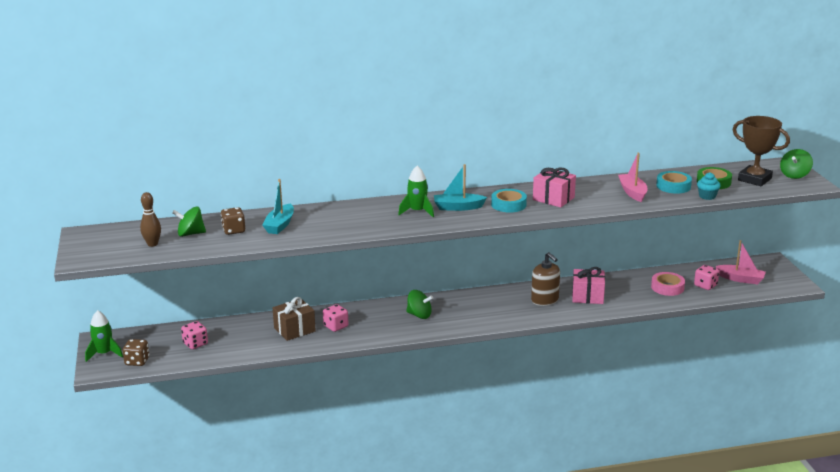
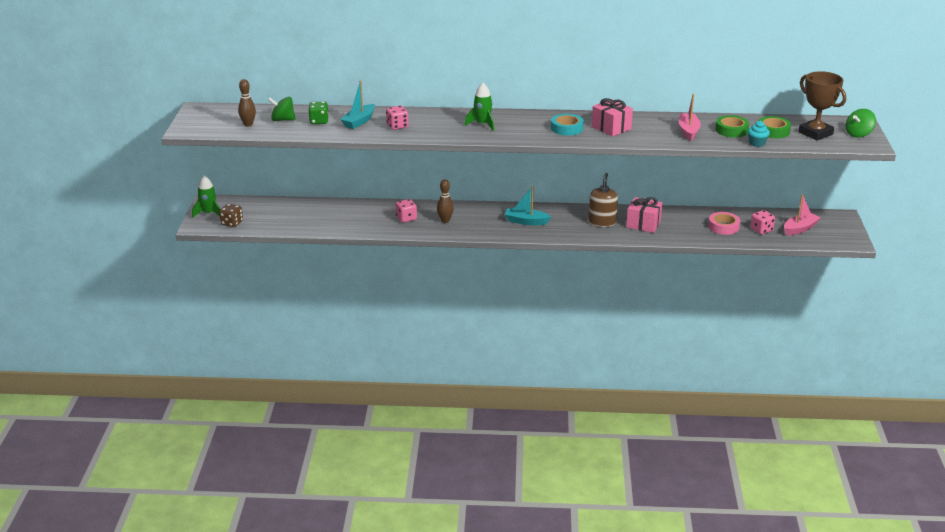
camera: 15 degrees right, 5 degrees up
(195, 344) = (284, 216): pink dice -> pink dice (397, 126)
(234, 230) = (319, 121): brown dice -> green dice
(294, 330) = (370, 216): brown gift -> none
(379, 323) = (445, 221): none -> brown bowling pin
(419, 315) = (483, 219): green spinning top -> none
(458, 207) = (520, 125): turquoise boat -> turquoise boat (526, 221)
(545, 300) = (602, 222): brown soap dispenser -> brown soap dispenser turned 150 degrees counterclockwise
(673, 186) = (731, 130): turquoise tape -> green tape
(741, 279) = (800, 229): pink boat -> pink boat turned 75 degrees counterclockwise

